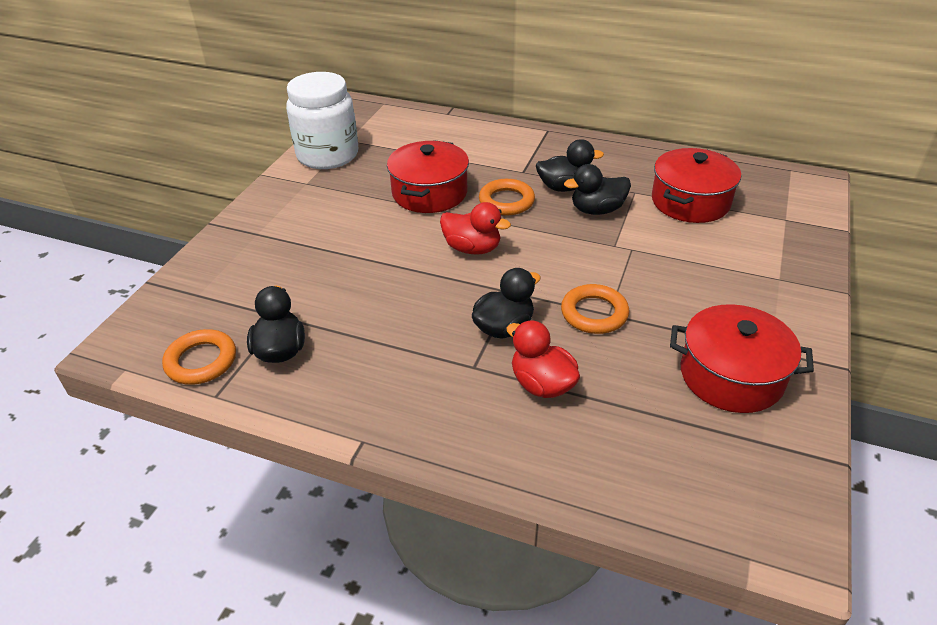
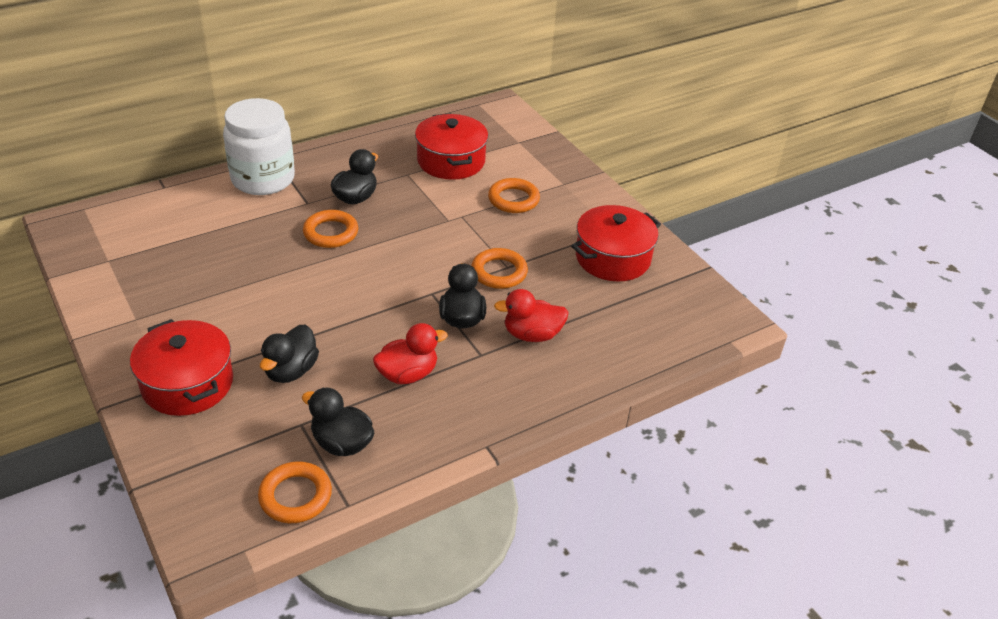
camera: 55 degrees left, 0 degrees up
(328, 155) = (112, 284): white jar -> white jar (263, 179)
(430, 193) = (261, 261): red pot -> red pot (187, 383)
(472, 248) = (360, 282): red duck -> red duck (407, 374)
(597, 210) = (402, 202): black duck -> black duck (291, 371)
(703, 263) = (513, 199): none -> orange ring

